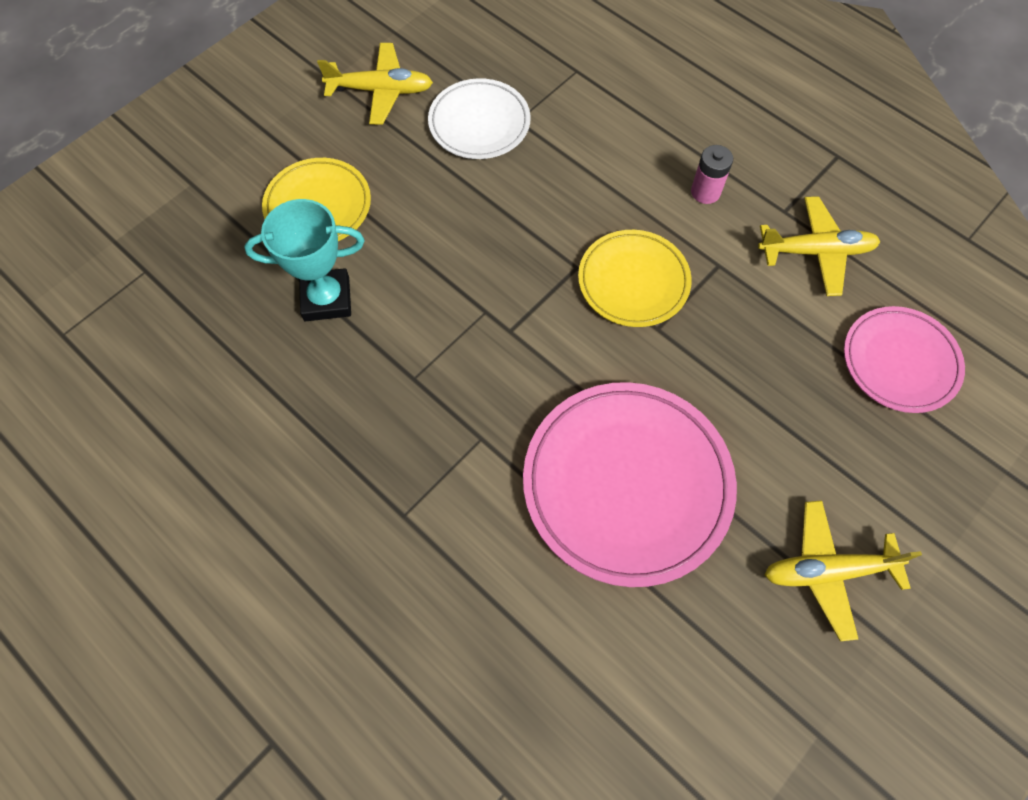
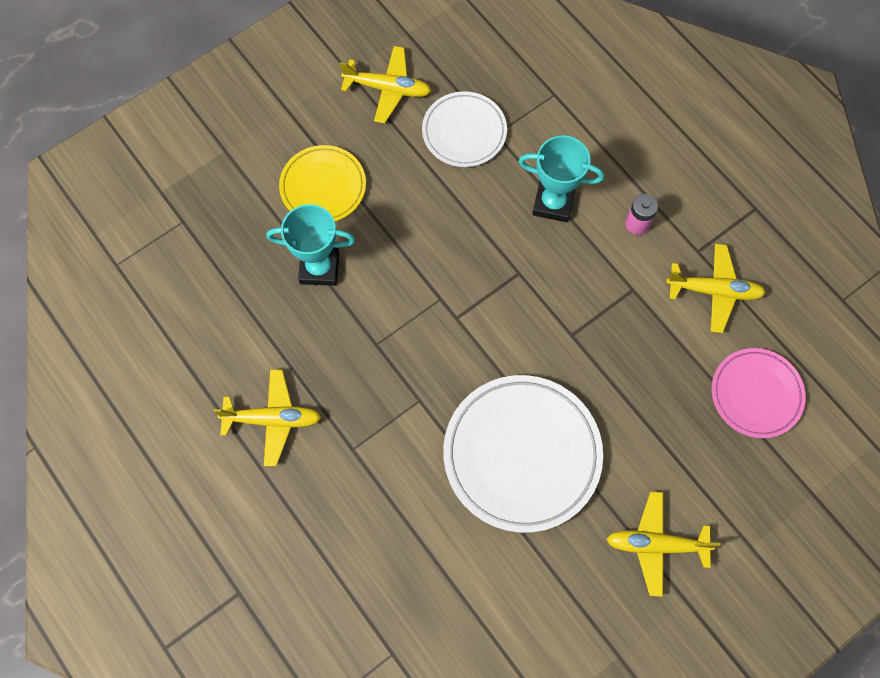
camera: 10 degrees right, 5 degrees up
(290, 495) = (273, 419): none -> yellow plane
(600, 184) = (553, 203): none -> turquoise trophy
(627, 484) = (522, 454): pink plate -> white plate
(633, 281) = (561, 292): yellow plate -> none

